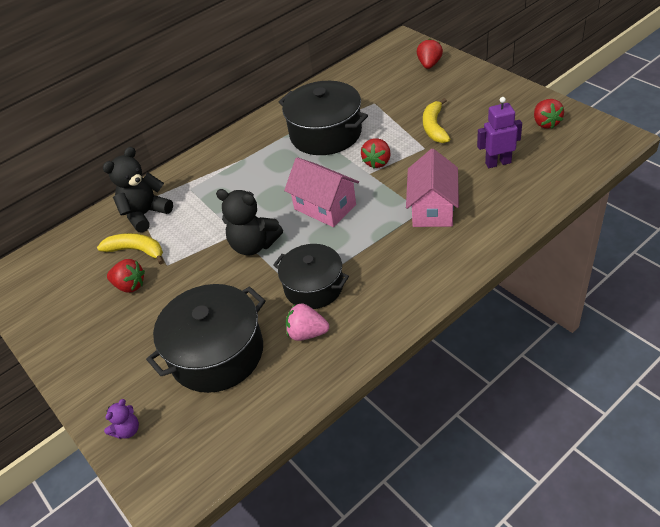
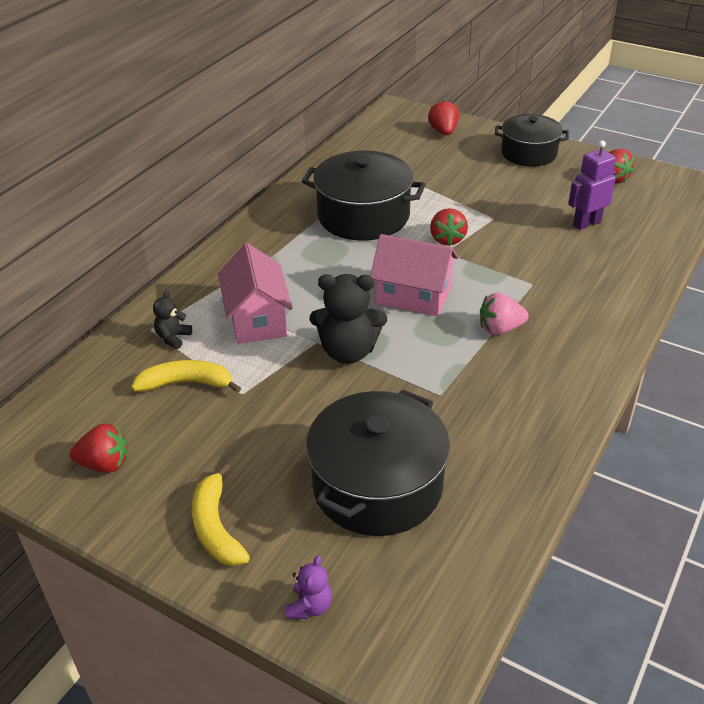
camera: 25 degrees left, 5 degrees down
(130, 285) = (203, 427): red strawberry -> red strawberry (105, 464)
(145, 214) = (173, 338): black teddy bear -> black teddy bear, size x0.51
(307, 333) = (480, 439): pink strawberry -> pink strawberry (500, 329)
(313, 287) = (455, 386): black pot -> black pot (529, 153)
(432, 208) = (544, 279): pink house -> pink house (257, 319)
(434, 127) = (491, 195): yellow banana -> yellow banana (216, 527)

